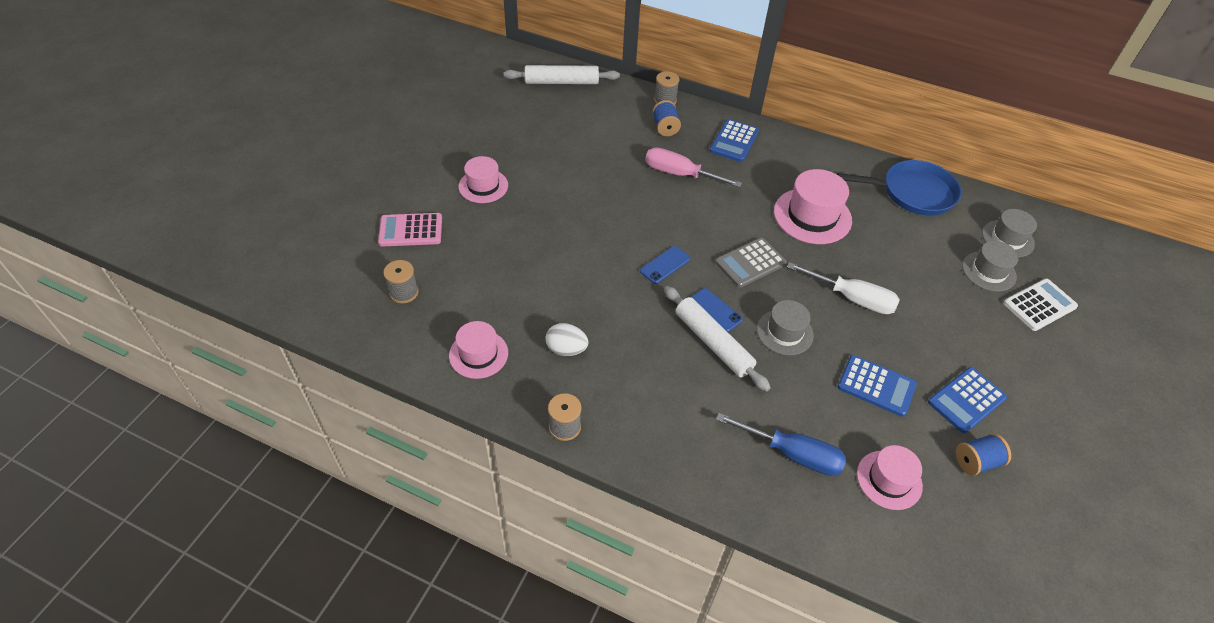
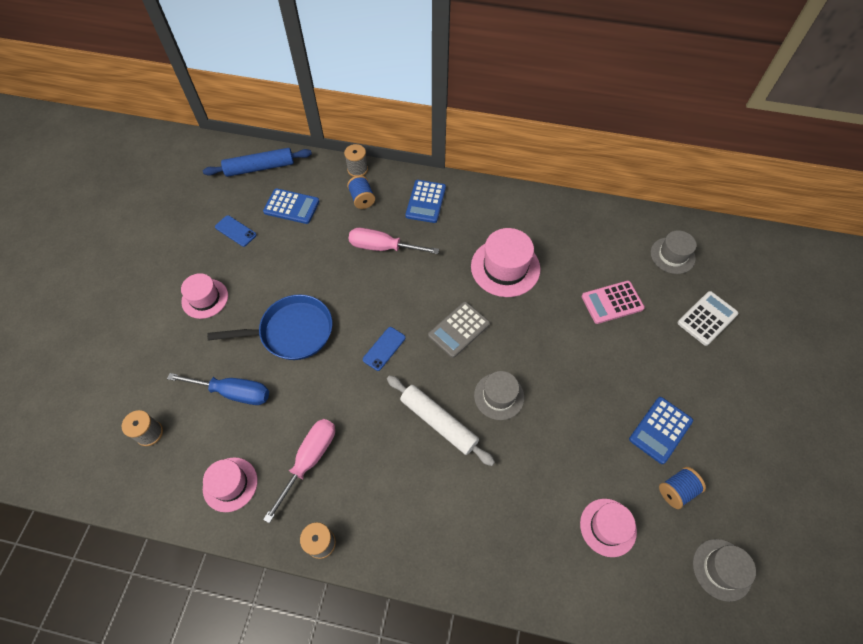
camera: 10 degrees left, 10 degrees up
(410, 230) = (144, 363): pink calculator -> pink calculator (612, 302)
(561, 82) = (260, 168): white rolling pin -> blue rolling pin
(566, 349) = (309, 460): white egg -> pink screwdriver
(715, 310) = (435, 387): blue phone -> blue phone (235, 231)
(793, 454) = (524, 521): blue screwdriver -> blue screwdriver (233, 392)
(852, 298) = (551, 347): white screwdriver -> none
(876, 386) = (584, 433): blue calculator -> blue calculator (291, 206)
(913, 193) = (587, 224): blue pan -> blue pan (291, 332)
(989, 271) = (661, 293): grey hat -> grey hat (722, 569)

